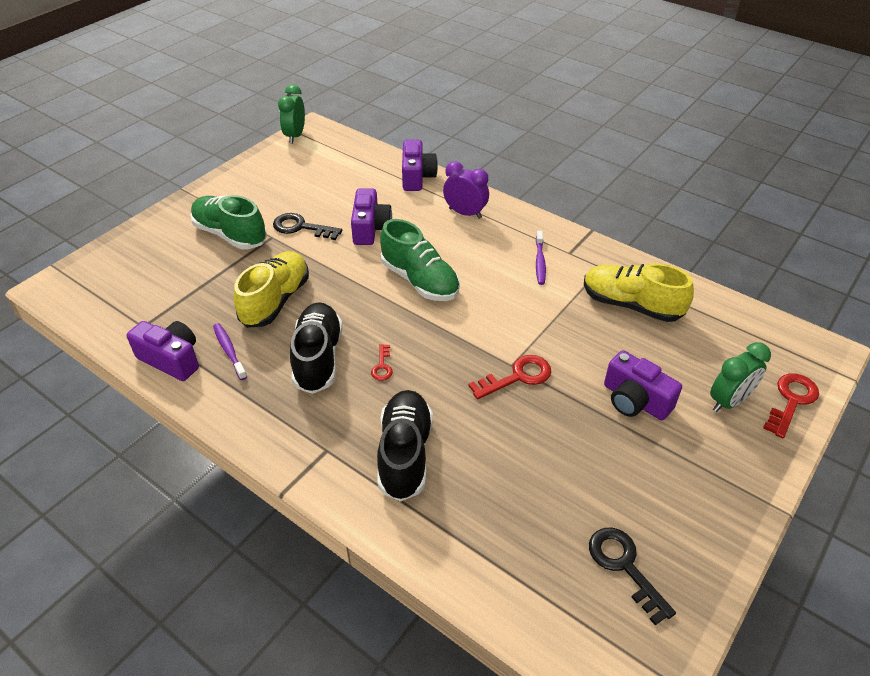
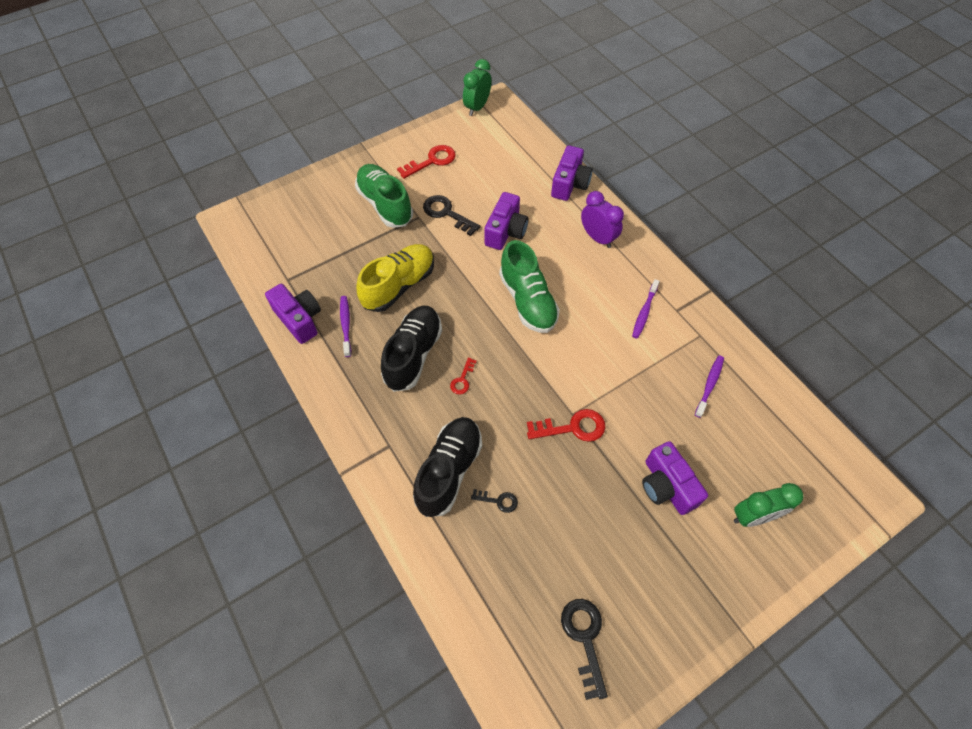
camera: 20 degrees right, 15 degrees up
(471, 466) = (498, 501): none -> black key
(631, 305) = (709, 385): yellow shoe -> purple toothbrush
(791, 401) = (813, 536): red key -> red key (432, 161)

